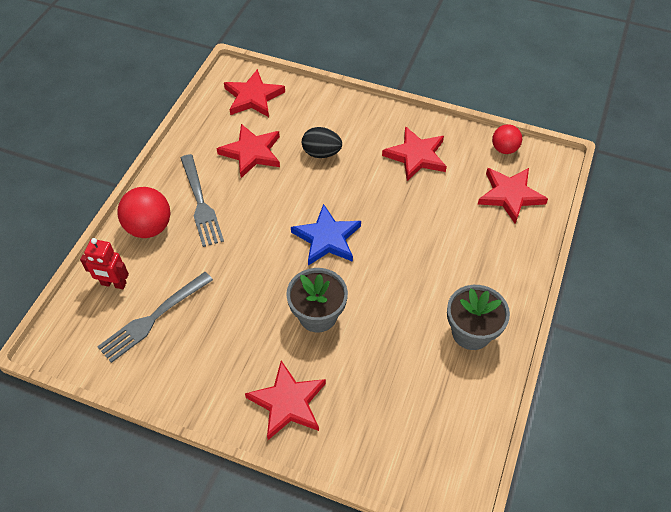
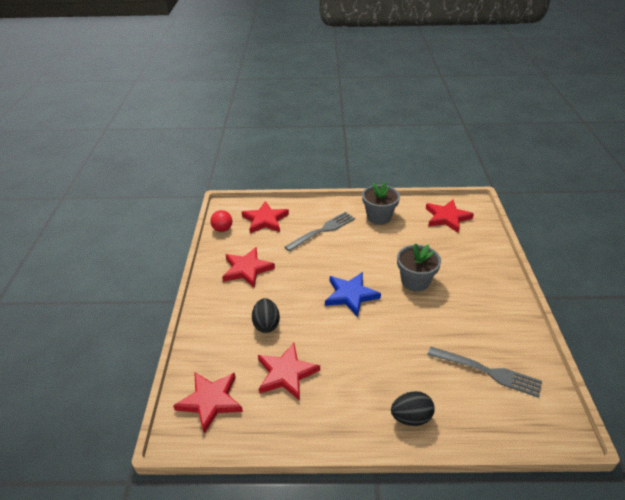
camera: 110 degrees left, 15 degrees down
(113, 284) = (481, 416): red robot -> none
(149, 227) = (411, 417): red ball -> black egg
(200, 203) = (363, 388): grey fork -> grey fork (323, 230)
(288, 402) = (483, 276): red star -> red star (447, 218)

